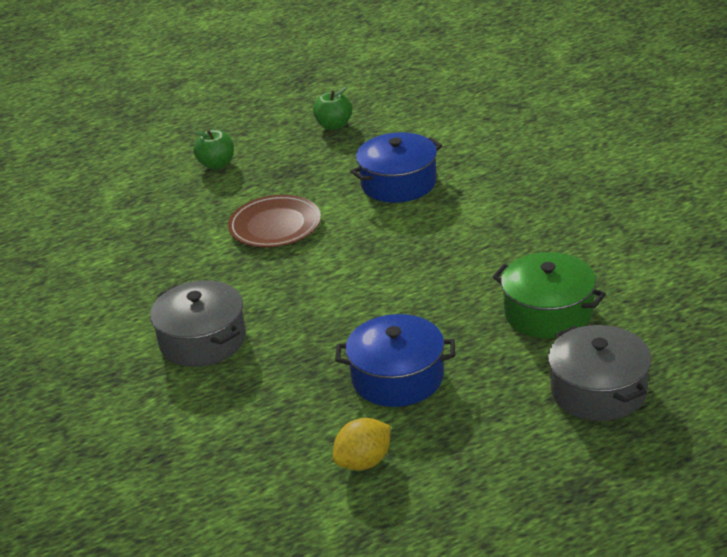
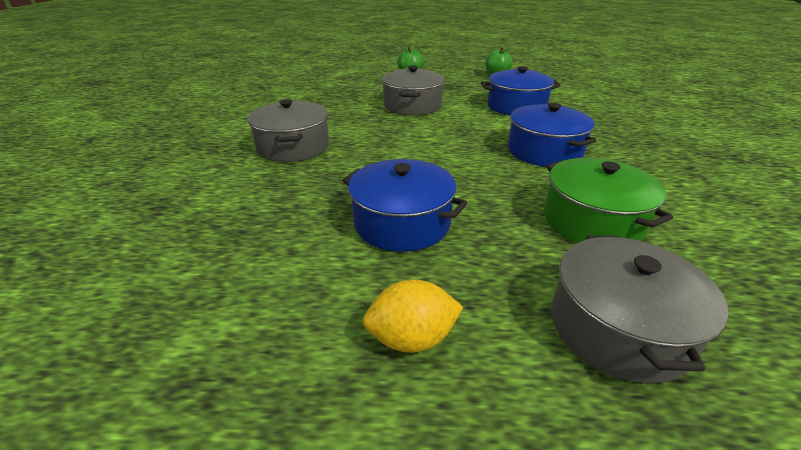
camera: 25 degrees right, 0 degrees up
(275, 225) = (412, 105): brown plate -> grey pot
(364, 462) = (292, 288): yellow lemon -> yellow lemon (412, 338)
(468, 246) = (544, 151): none -> blue pot

